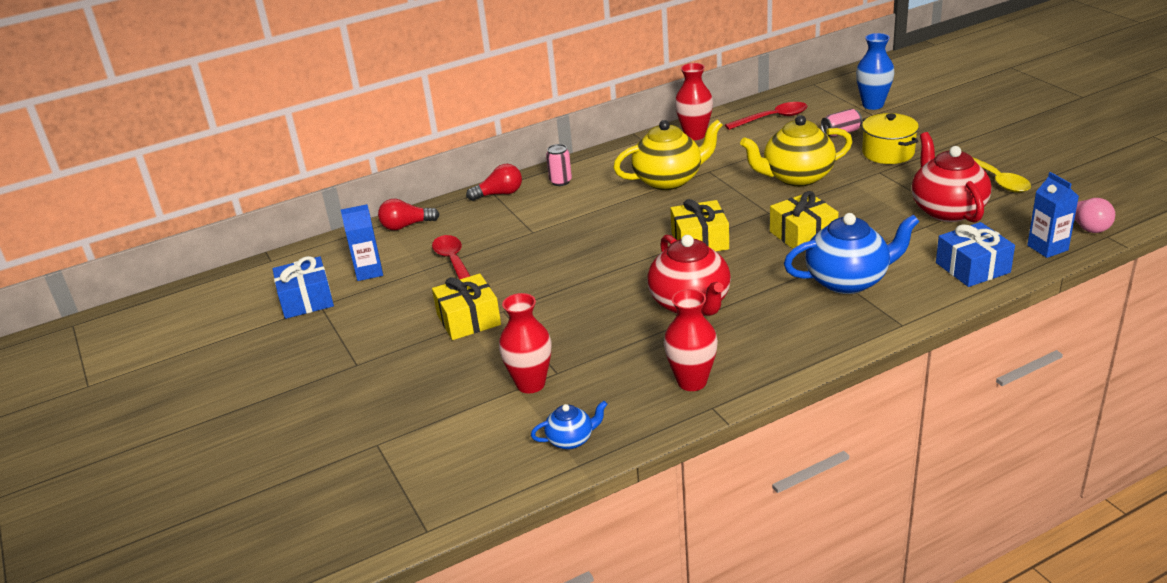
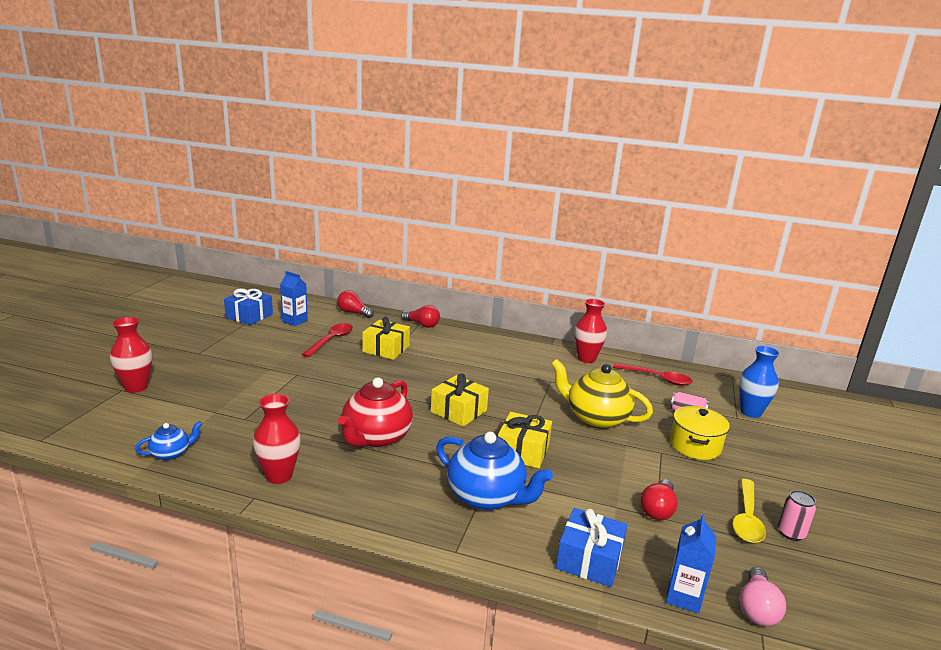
camera: 40 degrees right, 10 degrees down
(468, 319) = (276, 367): yellow gift -> yellow gift (386, 349)
(530, 384) = (224, 414): red vase -> red vase (136, 387)
(560, 181) = (462, 337): pink can -> pink can (791, 533)
(571, 440) = (171, 453): blue teapot -> blue teapot turned 60 degrees counterclockwise
(669, 180) = (517, 371): yellow teapot -> none
(947, 210) = (658, 509): red teapot -> red light bulb

